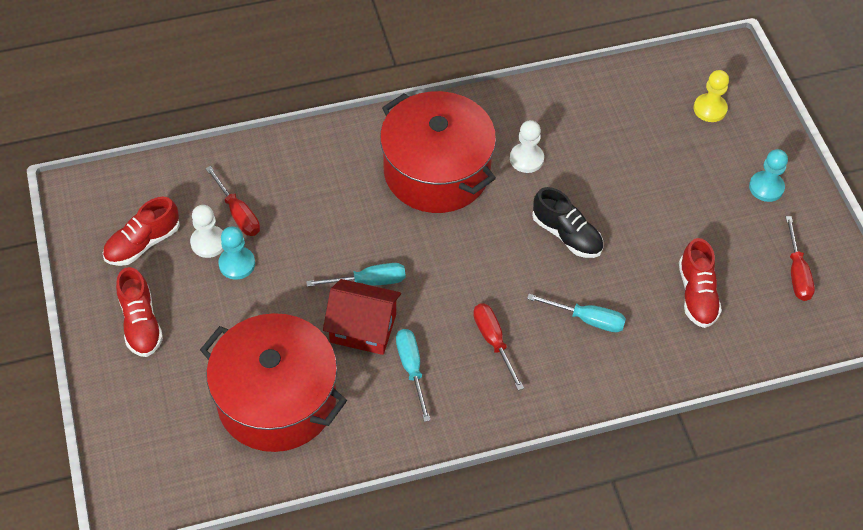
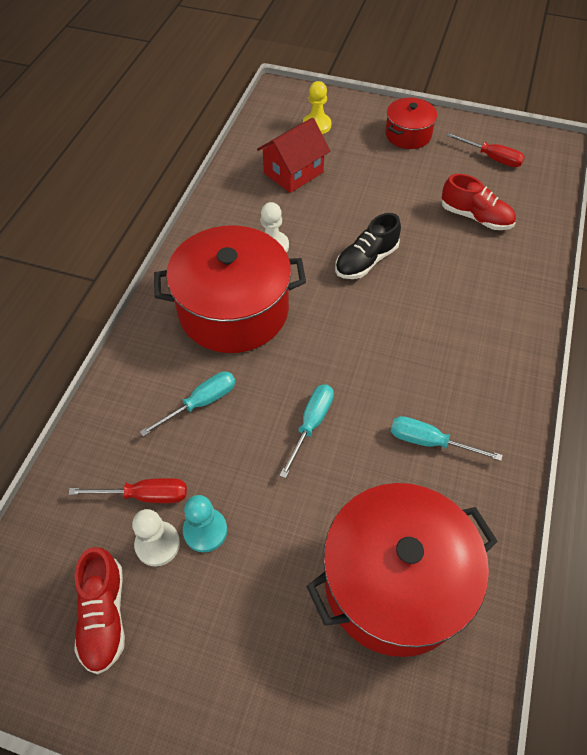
camera: 55 degrees left, 0 degrees up
(141, 323) = (207, 677): red shoe -> none
(363, 328) = (360, 457): red house -> red house (293, 172)
(493, 341) = (438, 365): red screwdriver -> none
(567, 235) = (366, 261): black shoe -> black shoe turned 150 degrees clockwise
(587, 319) = (456, 292): turquoise screwdriver -> turquoise screwdriver (201, 403)
(766, 187) = (408, 134): turquoise pawn -> red pot

